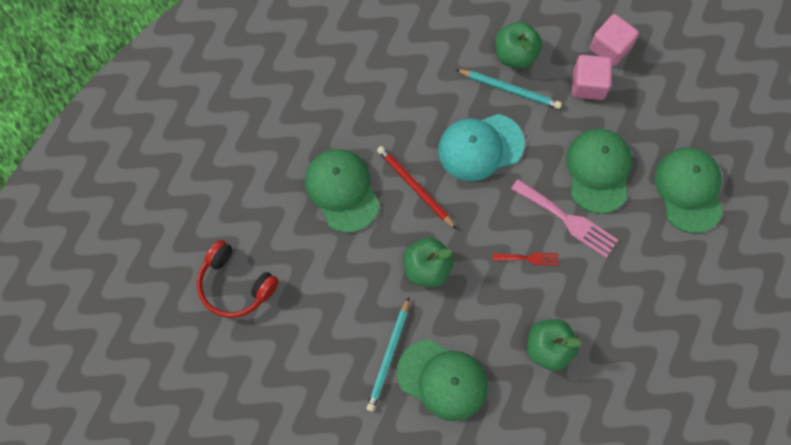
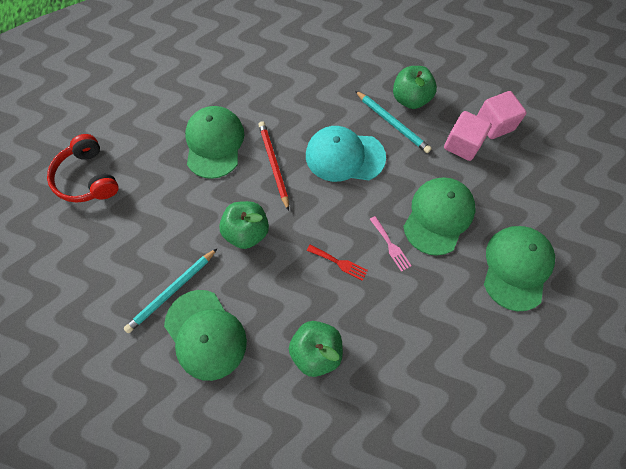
camera: 25 degrees right, 5 degrees down
(567, 220) = (390, 245): pink fork -> pink fork, size x0.56

